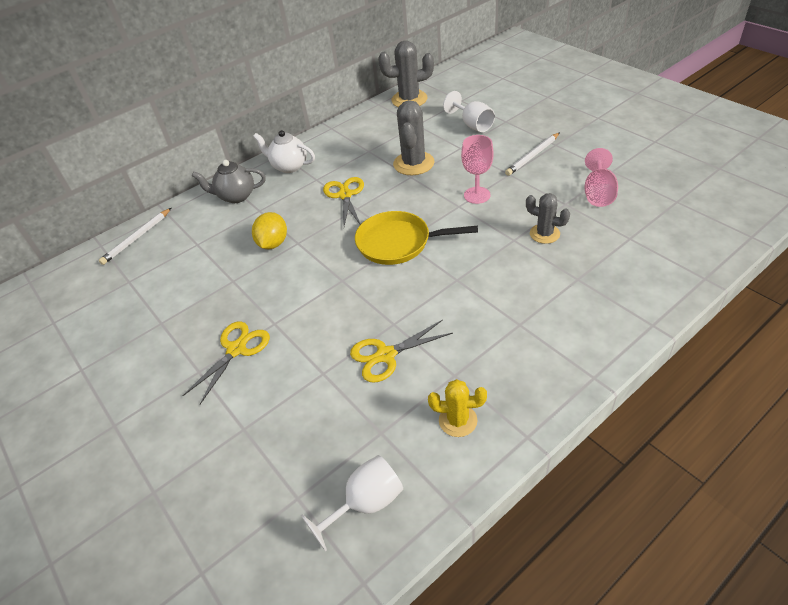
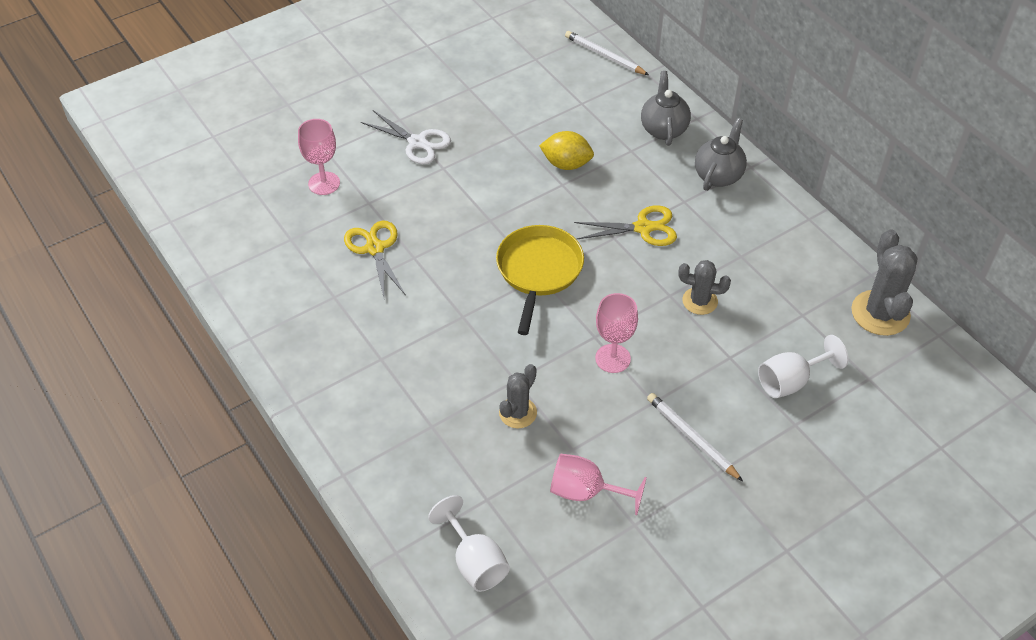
camera: 90 degrees right, 5 degrees up
(236, 349) = (417, 143): yellow scissors -> white scissors
(289, 166) = (718, 175): white teapot -> grey teapot
(294, 420) = (324, 183): none -> pink goblet
(365, 504) = (230, 225): white goblet -> white goblet (474, 561)
(413, 163) = (700, 301): grey cactus -> grey cactus, size x0.61
(458, 420) = (284, 292): yellow cactus -> none

